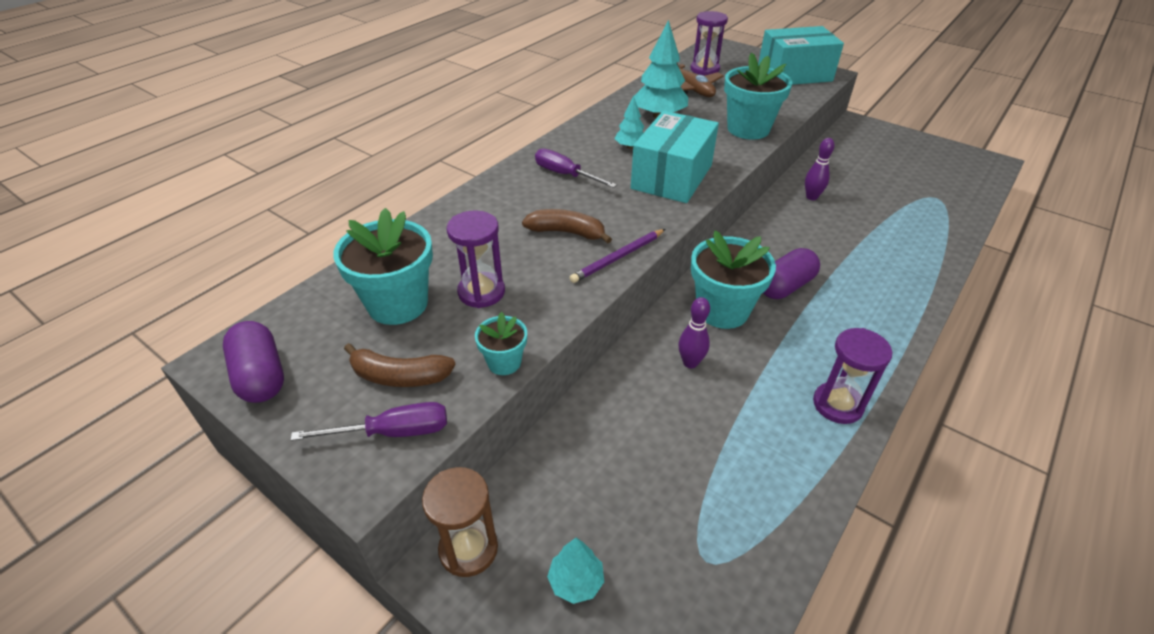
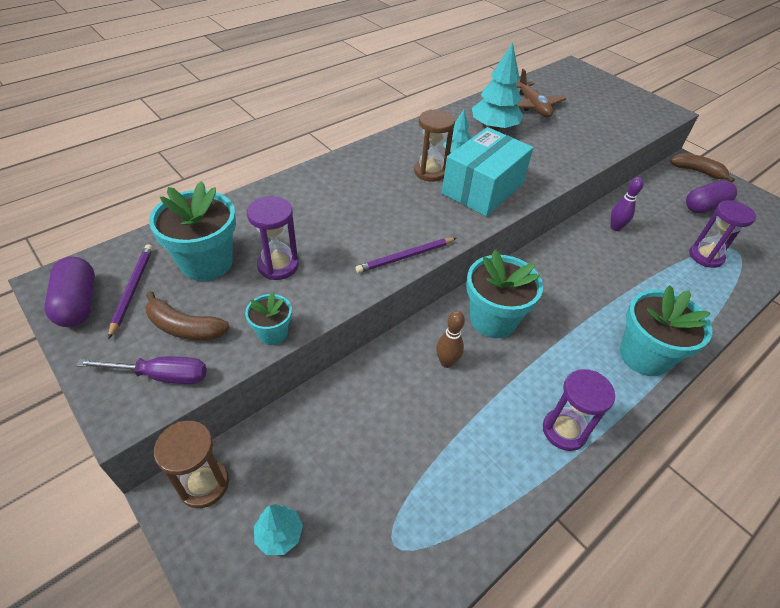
camera: 10 degrees right, 5 degrees up
(321, 348) = (132, 289): none -> purple pencil
(565, 175) = (389, 170): purple screwdriver -> none
(567, 232) = (370, 225): brown banana -> brown banana (697, 171)
(610, 169) = (430, 172): none -> brown hourglass
(690, 363) = (446, 362): purple bowling pin -> brown bowling pin
(704, 69) = (553, 89): purple hourglass -> purple hourglass (705, 256)
(748, 129) = (570, 154): turquoise flower pot -> turquoise flower pot (644, 356)
(785, 286) = (558, 308): purple capsule -> purple capsule (704, 207)
(794, 74) = (636, 107): turquoise box -> none

